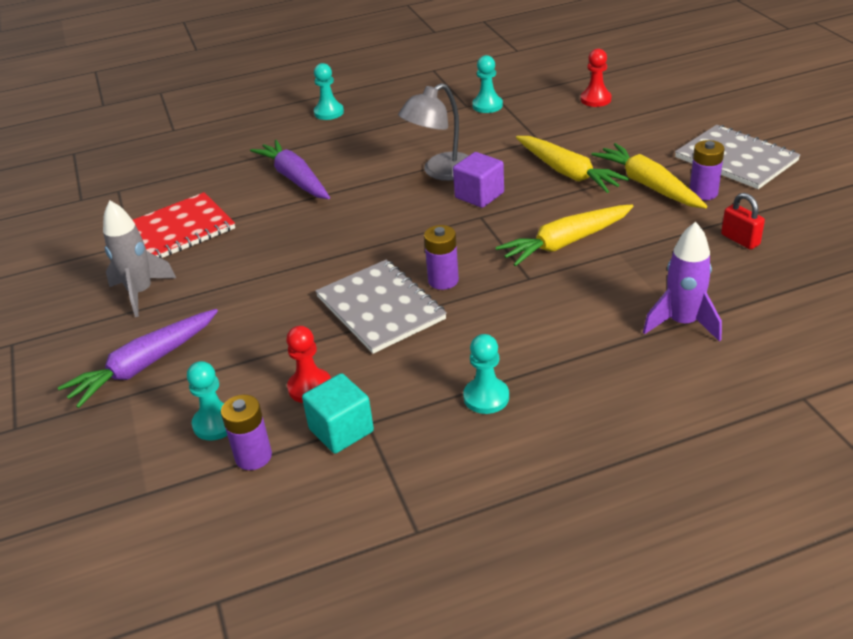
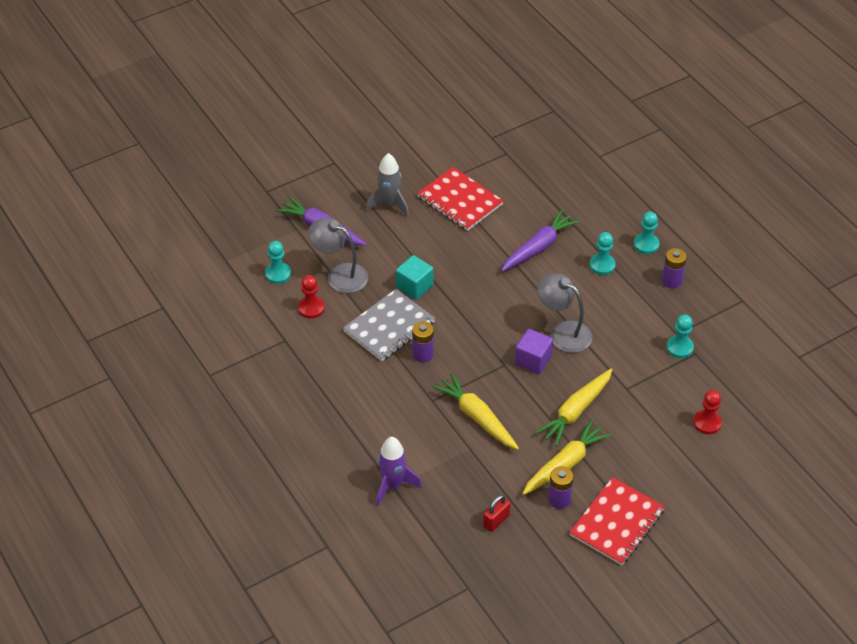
camera: 75 degrees right, 10 degrees up
(253, 456) = (255, 297): purple battery -> purple battery (672, 281)
(254, 351) = (340, 275): none -> grey lamp
(341, 430) = (278, 329): turquoise cube -> turquoise cube (414, 286)
(486, 397) = (311, 391): turquoise pawn -> turquoise pawn (602, 265)
(736, 159) = (617, 523): grey notebook -> red notebook

